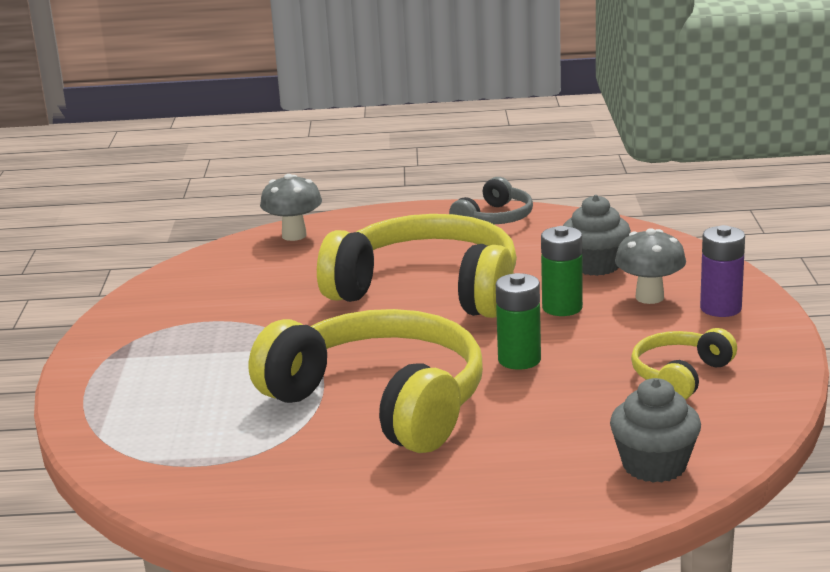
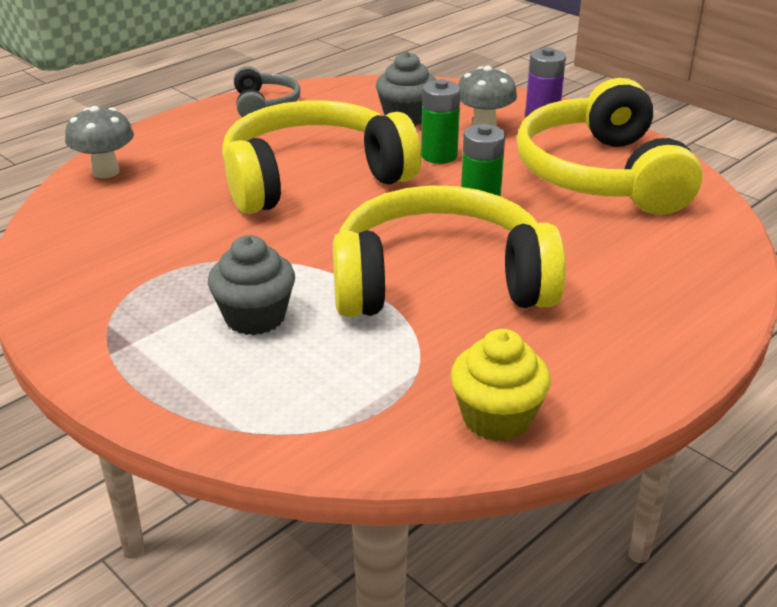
camera: 45 degrees left, 10 degrees up
(250, 506) = (497, 418): none -> yellow cupcake
(654, 465) = (699, 243): grey cupcake -> grey cupcake (255, 317)
(680, 375) = (601, 175): yellow headphones -> yellow headphones, size x2.09

